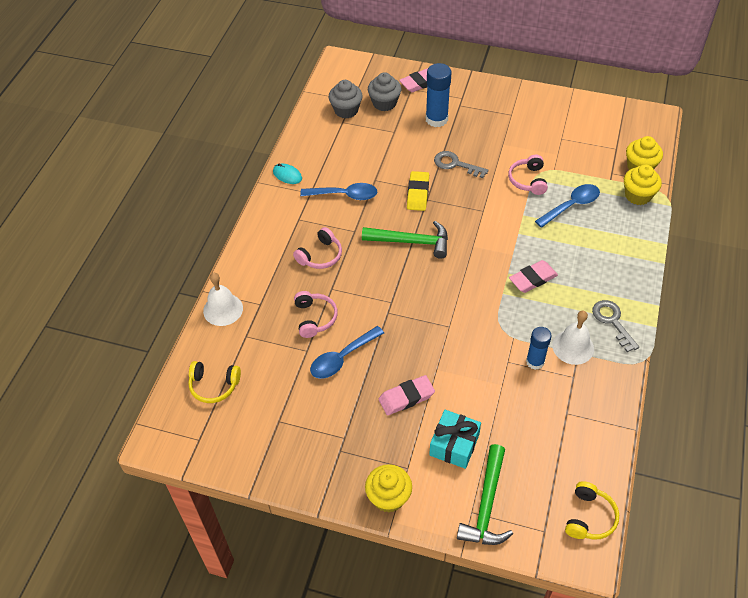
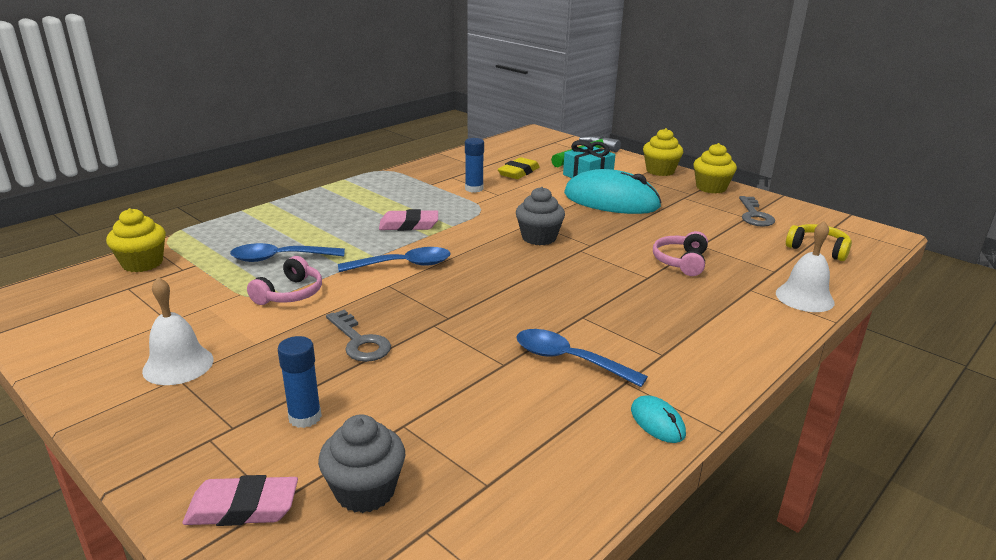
camera: 155 degrees left, 25 degrees down
(320, 255) = (647, 307): pink headphones -> none
(342, 358) = (662, 231): blue spoon -> blue spoon (404, 265)
(346, 110) = (460, 508): grey cupcake -> grey cupcake (539, 238)
(406, 397) = (611, 200): pink eraser -> turquoise mouse
(411, 242) = (512, 285): green hammer -> none
(418, 193) = (454, 327): yellow eraser -> yellow eraser (518, 172)
(436, 119) = (305, 417): blue glue stick -> blue glue stick, size x0.66
(573, 347) = (430, 187): white bell -> white bell (178, 365)
(589, 517) = (517, 139): yellow headphones -> none
(612, 321) = (375, 188): grey key -> grey key (754, 215)
(638, 195) = (196, 244): yellow cupcake -> yellow cupcake (711, 188)

